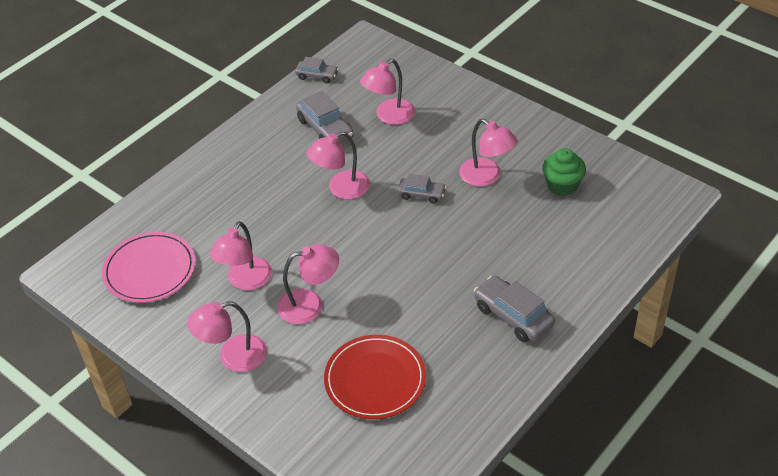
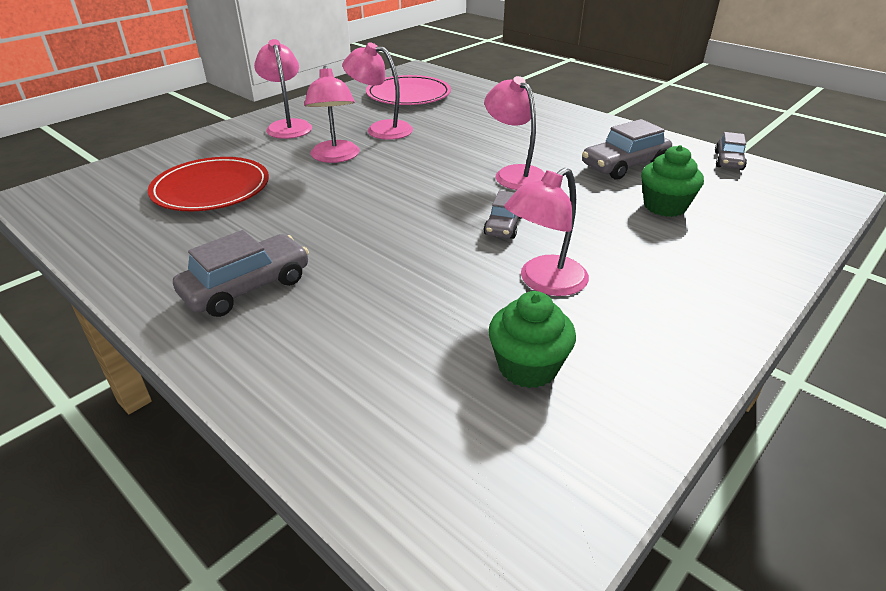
camera: 90 degrees right, 10 degrees down
(389, 116) = (664, 206): pink lamp -> green cupcake

